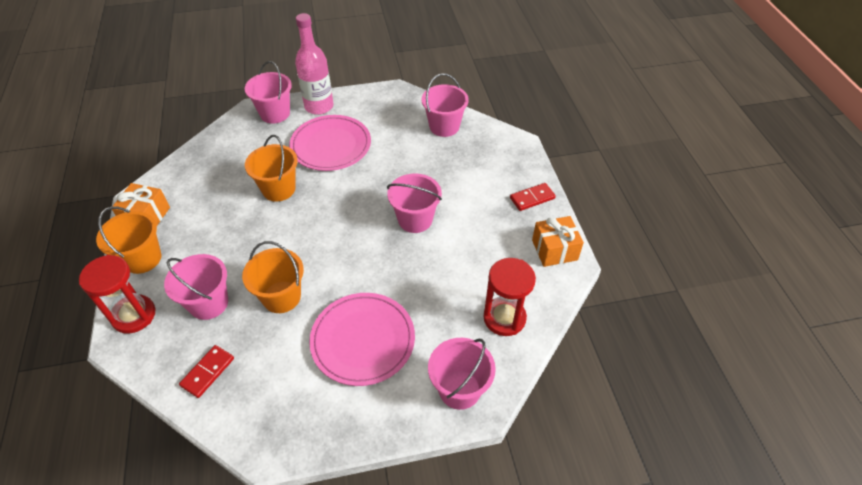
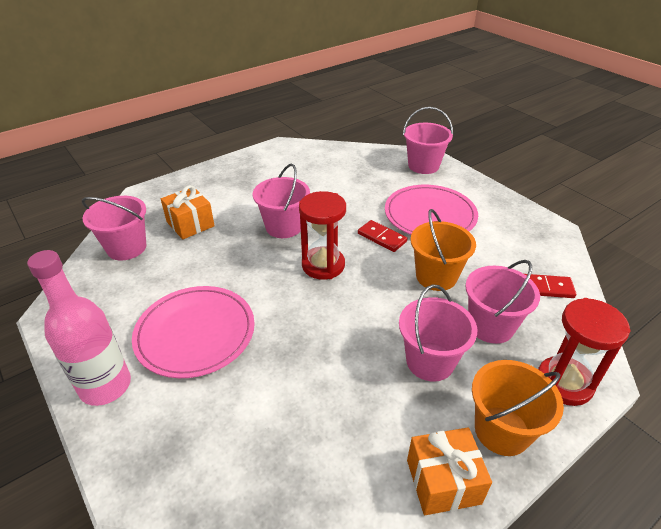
camera: 115 degrees left, 10 degrees down
(275, 113) = (136, 439): pink bucket -> pink bucket (430, 361)
(278, 189) = (301, 349): orange bucket -> none
(504, 318) = (352, 161): red hourglass -> red hourglass (323, 265)
(532, 198) = (219, 173): red domino -> red domino (382, 237)
(554, 250) = (273, 154): orange gift -> orange gift (190, 224)

